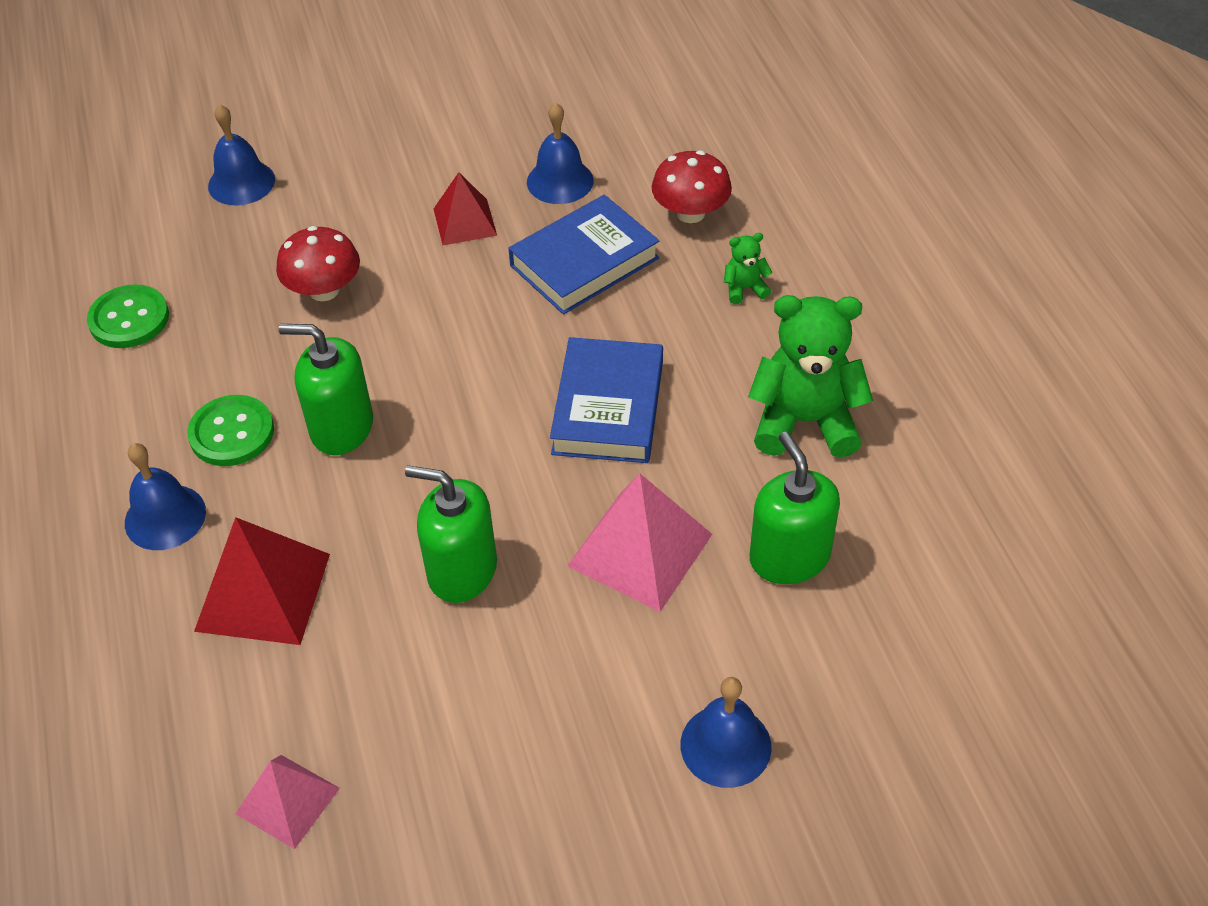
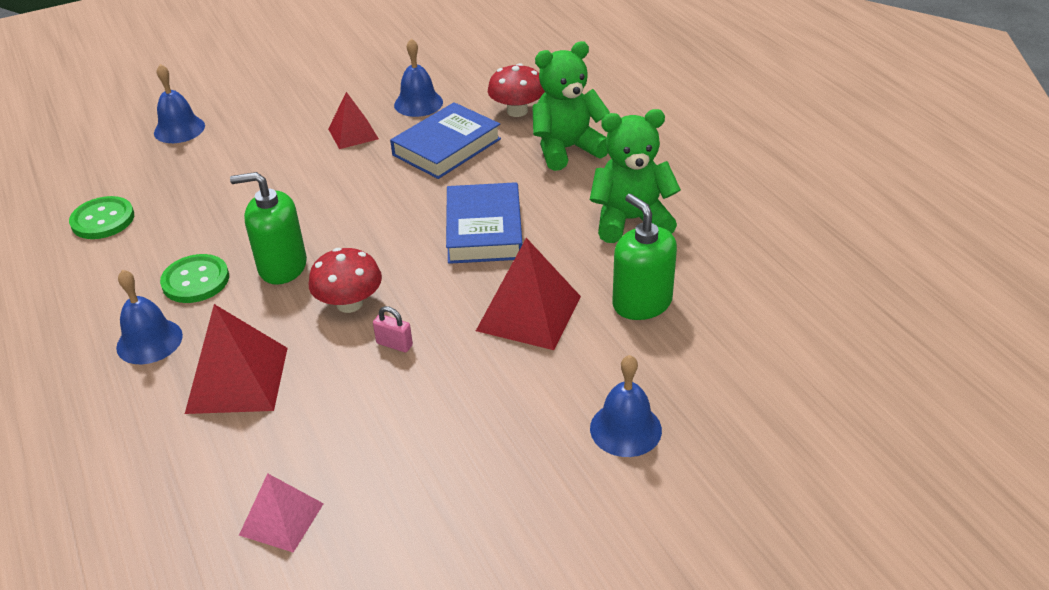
camera: 10 degrees left, 10 degrees down
(324, 290) = (254, 185): red mushroom -> red mushroom (349, 303)
(462, 570) = (394, 344): green soap dispenser -> pink padlock
(639, 550) = (528, 313): pink pyramid -> red pyramid
(744, 289) = (567, 149): green teddy bear -> green teddy bear, size x2.23

